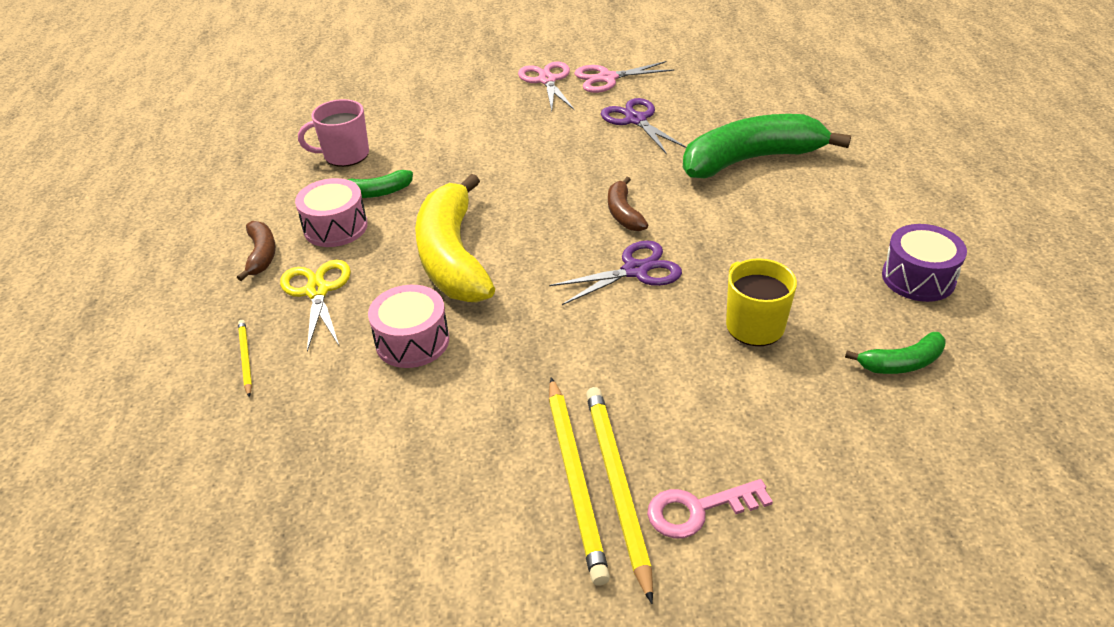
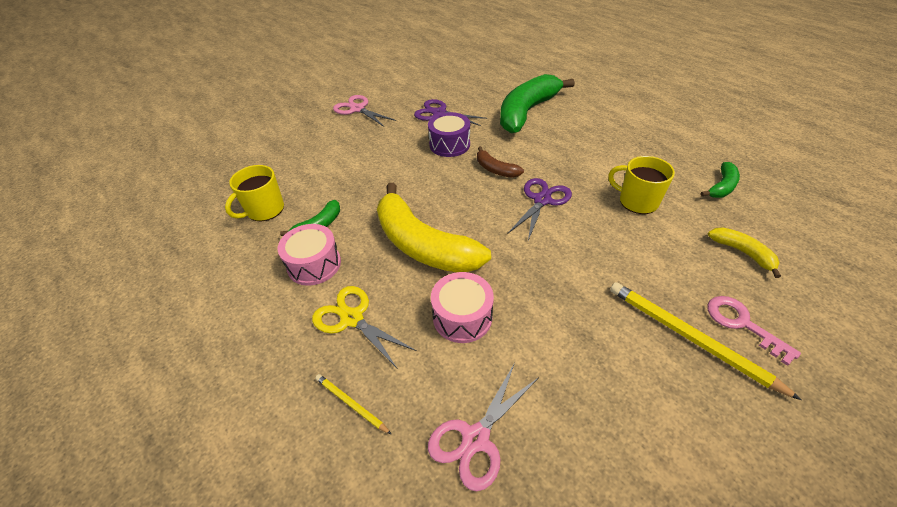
camera: 35 degrees left, 5 degrees up
(261, 255) = (275, 314): brown banana -> none
(345, 155) = (264, 210): pink mug -> yellow mug
(575, 479) = (664, 348): yellow pencil -> none
(607, 78) = (394, 95): pink scissors -> pink scissors (475, 438)
(698, 510) = (742, 324): pink key -> pink key turned 105 degrees clockwise
(812, 446) = (742, 252): none -> yellow banana
(918, 278) = (675, 140): purple drum -> purple drum (449, 144)

